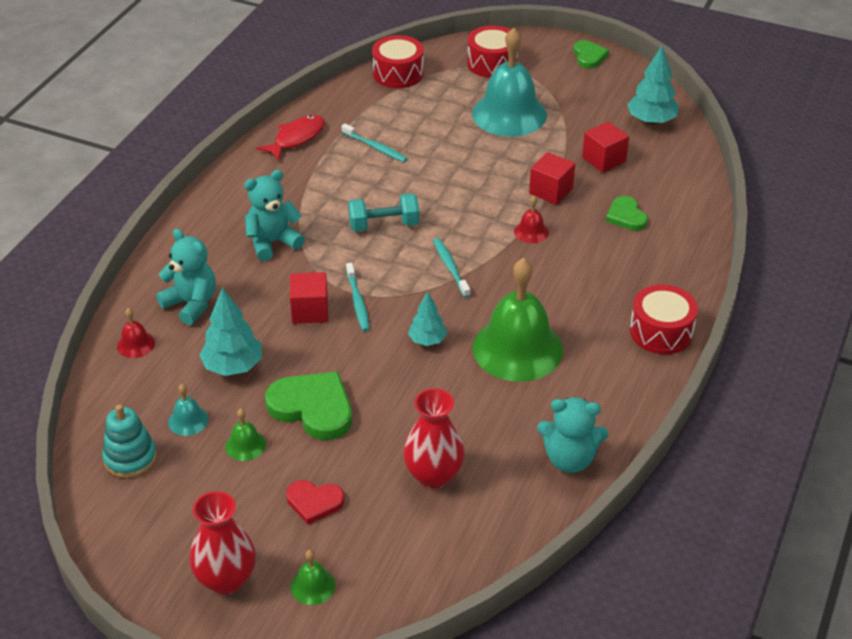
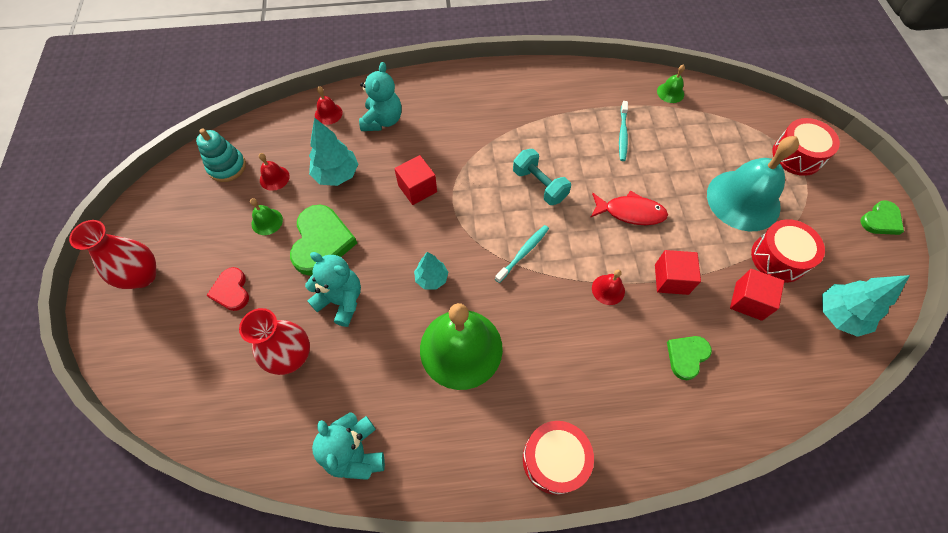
camera: 60 degrees right, 20 degrees up
(188, 420) = (274, 178): turquoise bell -> red bell
(273, 242) = (472, 130): turquoise teddy bear -> turquoise teddy bear (341, 300)
(296, 138) = (592, 84): red fish -> red fish (630, 212)
(313, 586) = (153, 331): green bell -> green bell (670, 92)
(357, 302) = (445, 212): turquoise toothbrush -> none
(398, 73) = (722, 103): red drum -> red drum (778, 258)

